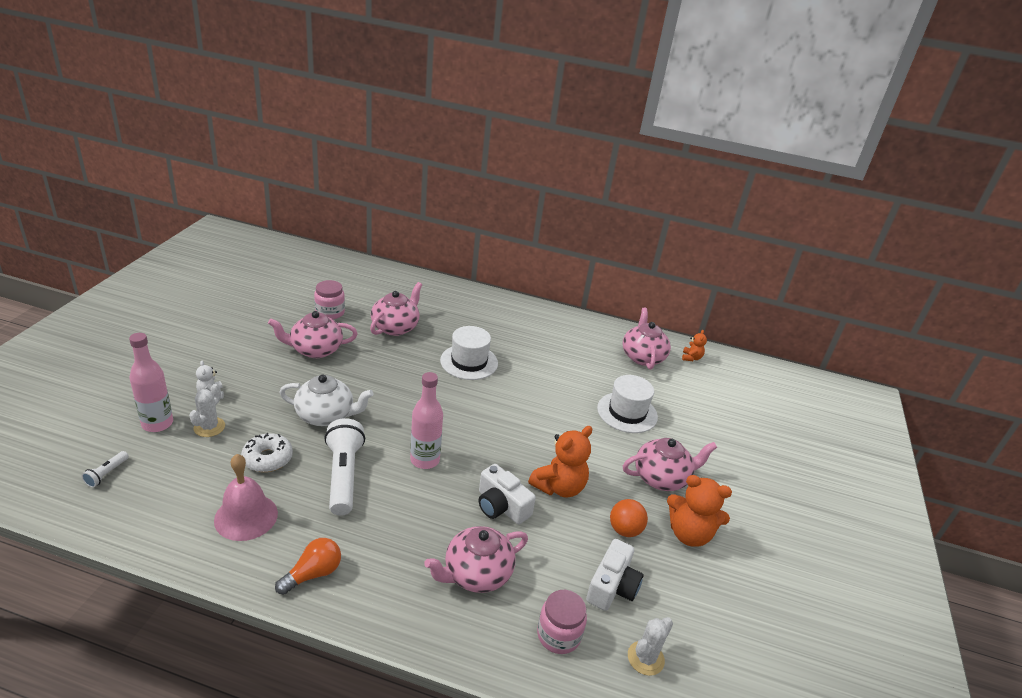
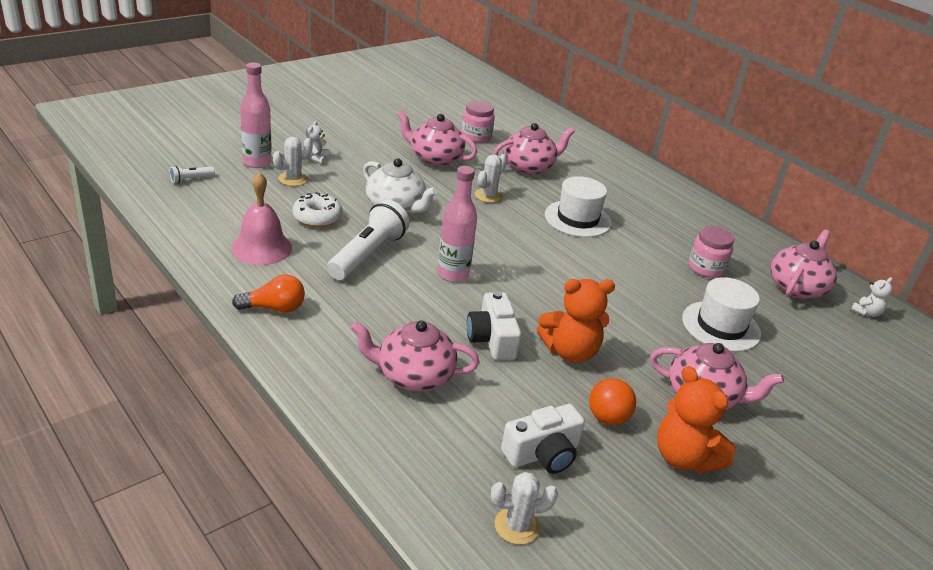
camera: 35 degrees right, 0 degrees up
(388, 369) = (488, 196): none -> white cactus
(558, 635) = (445, 459): pink jar -> pink jar (706, 268)
(691, 358) = (866, 312): orange teddy bear -> white teddy bear

